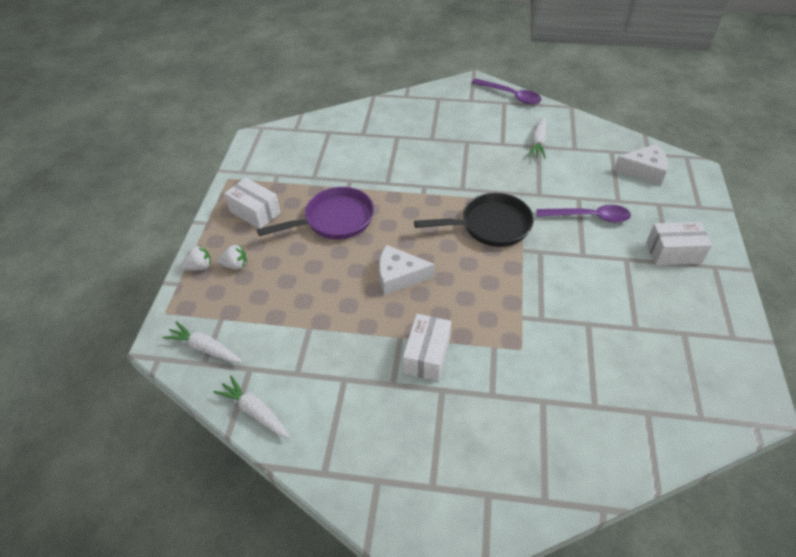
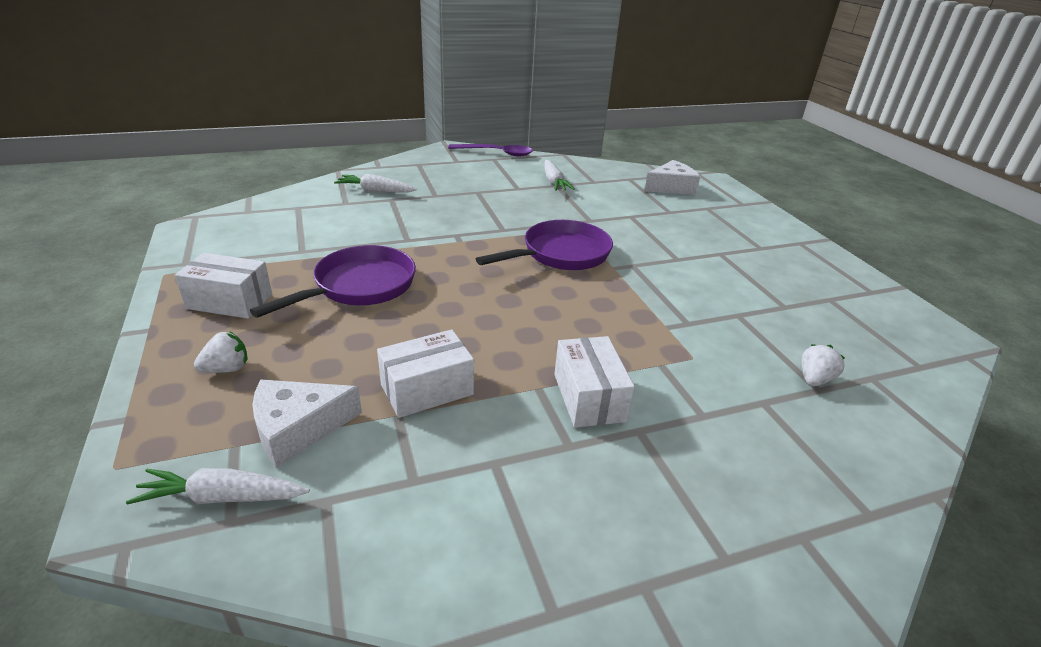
camera: 30 degrees left, 15 degrees down
(200, 267) = (160, 386): white strawberry -> white strawberry (814, 379)
(255, 411) = (372, 563): white carrot -> white carrot (375, 191)
(399, 276) = (488, 323): white cheese -> white cheese (298, 428)
(490, 225) = (561, 254): black pan -> purple pan
(589, 217) = (655, 228): purple spoon -> none
(673, 252) = (756, 240): white box -> white box (427, 389)

